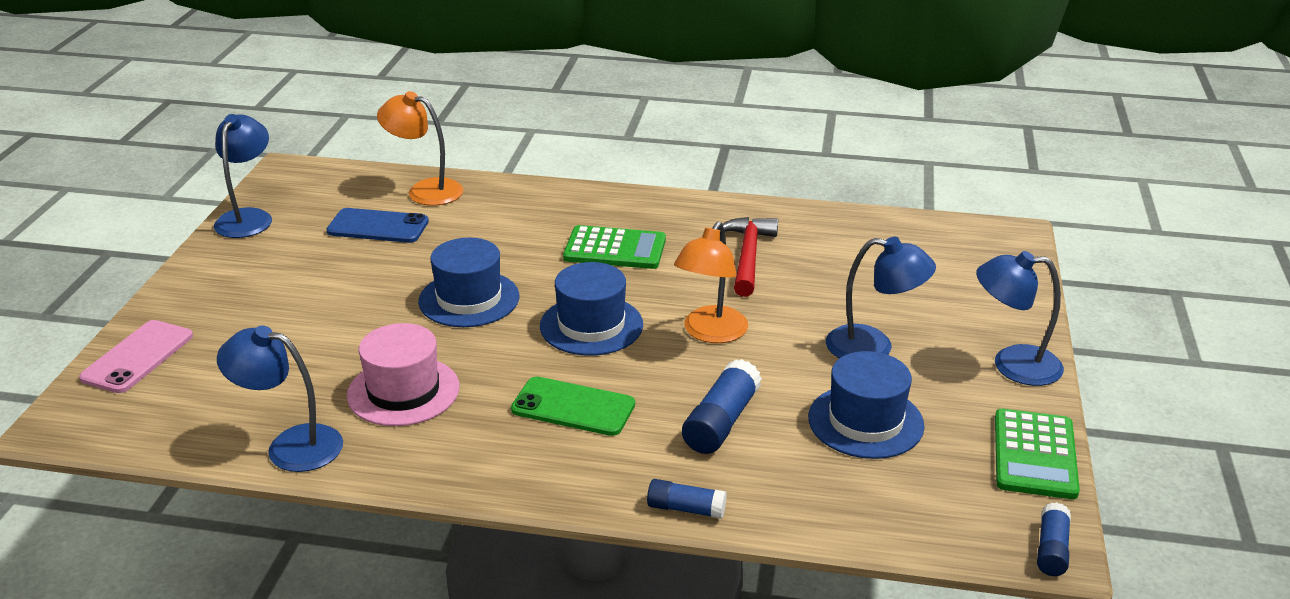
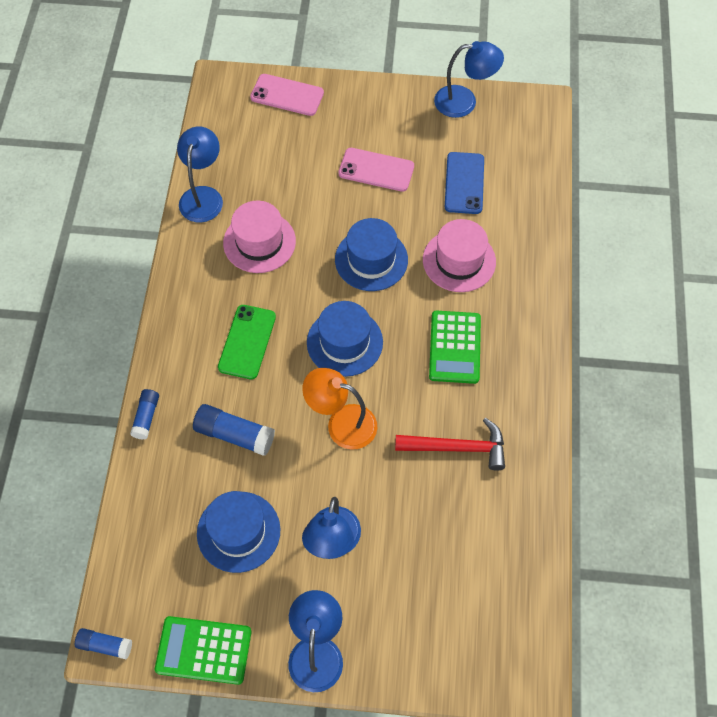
camera: 85 degrees right, 30 degrees up
(323, 287) = (376, 170): none -> pink phone
(425, 190) = (526, 202): orange lamp -> none
(493, 238) = (459, 261): none -> pink hat

